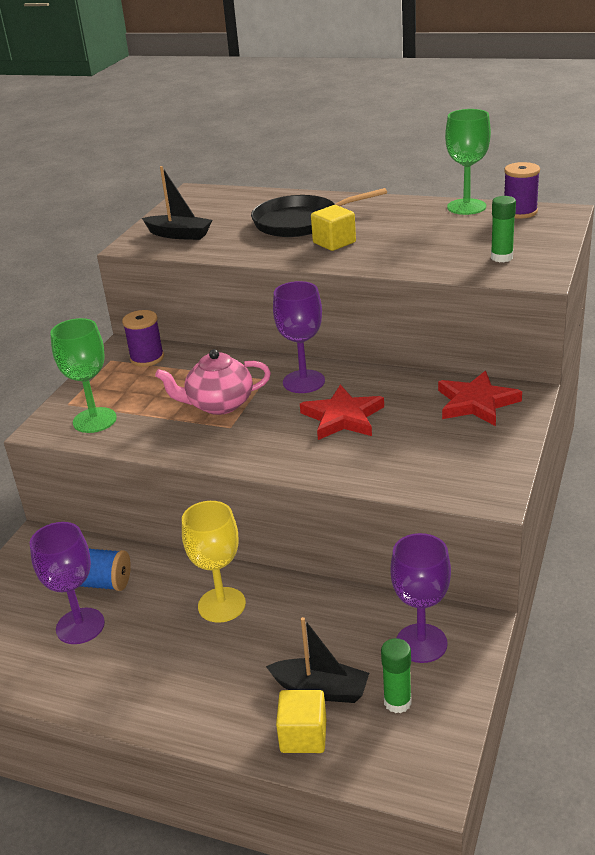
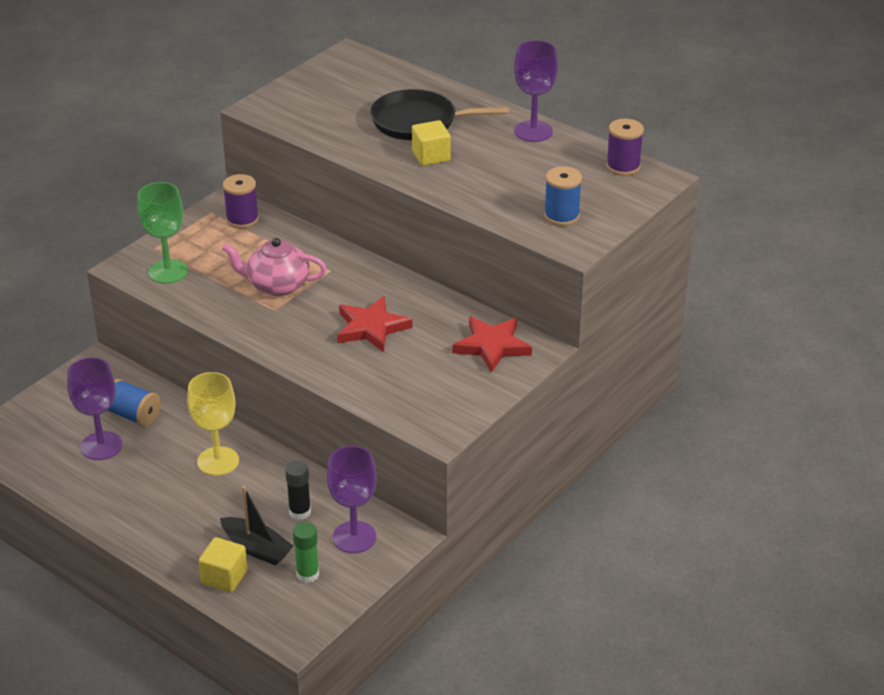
camera: 15 degrees right, 5 degrees up
(179, 235) = (303, 107): black boat -> none
(303, 382) = (361, 283): purple goblet -> purple goblet (533, 131)
(344, 633) = (300, 512): none -> black glue stick
(466, 207) = (580, 146): green goblet -> none
(501, 257) = (561, 216): green glue stick -> blue spool

